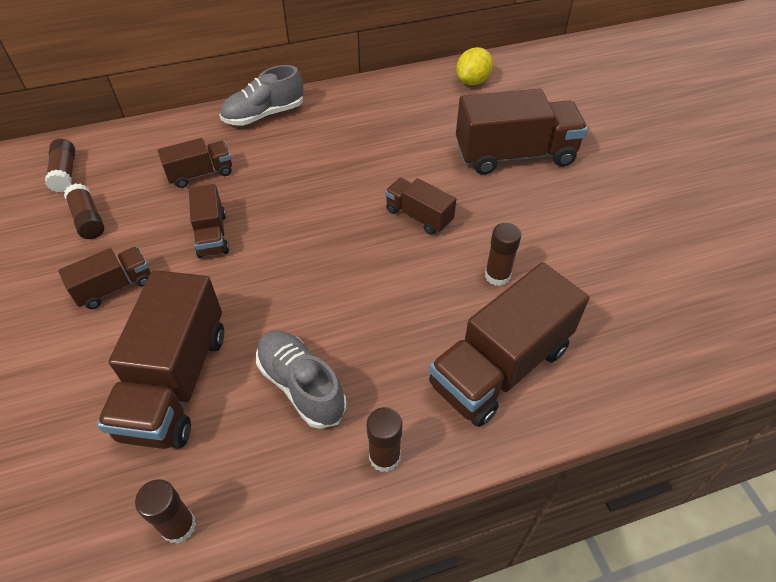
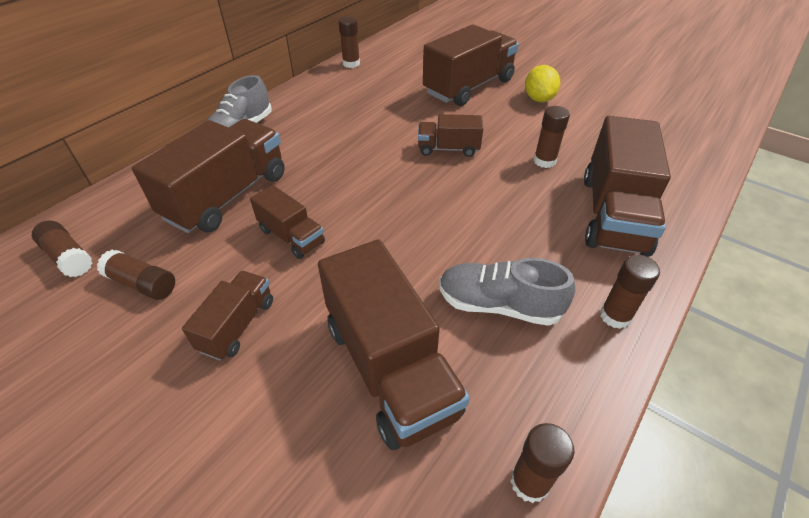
camera: 35 degrees left, 5 degrees down
(200, 174) = (227, 196): brown truck -> brown truck, size x1.88
(426, 78) = (351, 64): none -> brown glue stick
(472, 81) = (388, 55): yellow lemon -> yellow lemon (539, 99)

